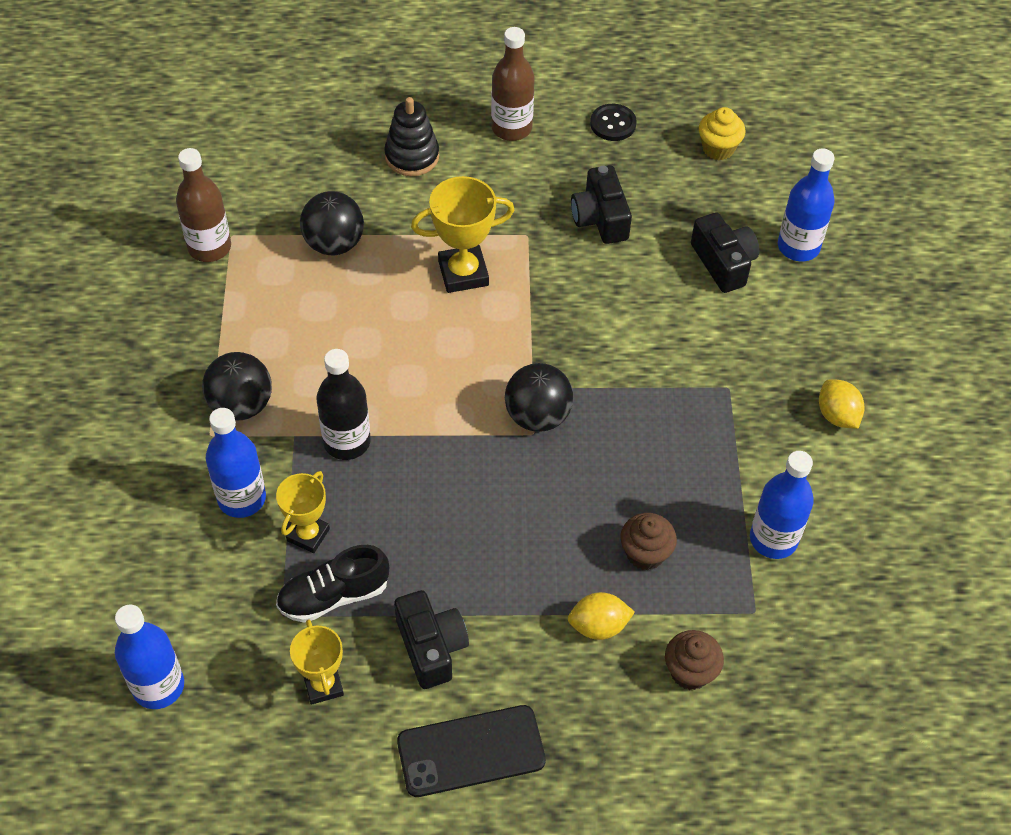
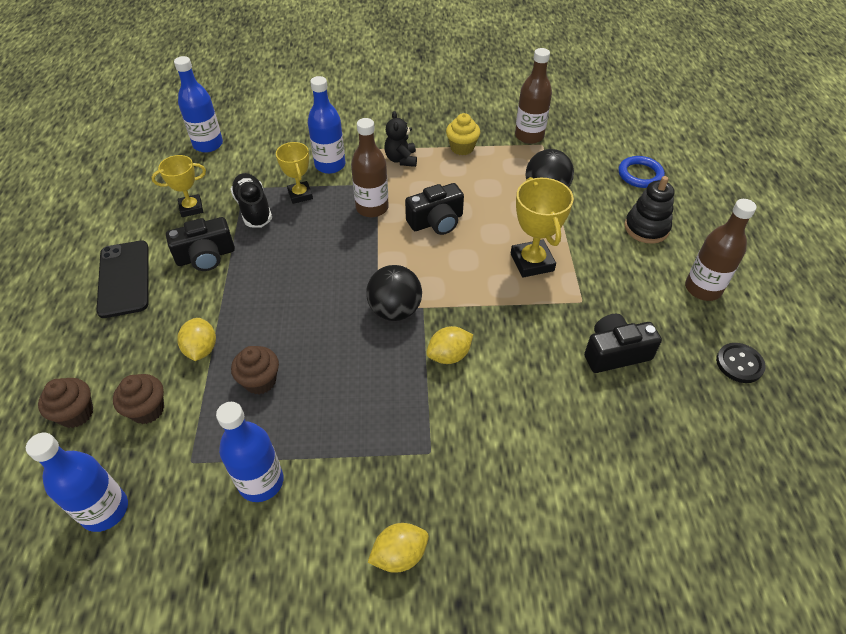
camera: 90 degrees right, 5 degrees down
(241, 405) = (401, 159): black ball -> black teddy bear
(308, 535) = (300, 195): yellow trophy -> yellow trophy turned 45 degrees clockwise
(312, 143) = (640, 175): none -> blue ring
(347, 442) = (372, 208): black bottle -> brown bottle
(605, 365) = (449, 355): none -> yellow lemon
(699, 754) = (76, 413): none -> brown cupcake
(718, 148) = (742, 457): yellow cupcake -> yellow cupcake (462, 148)
(723, 263) = (583, 455): black camera -> black camera (436, 221)
(798, 247) = (623, 532): blue bottle -> blue bottle (105, 510)

